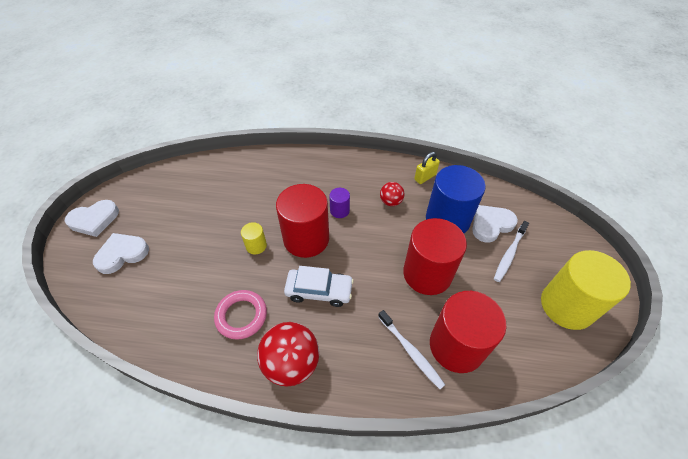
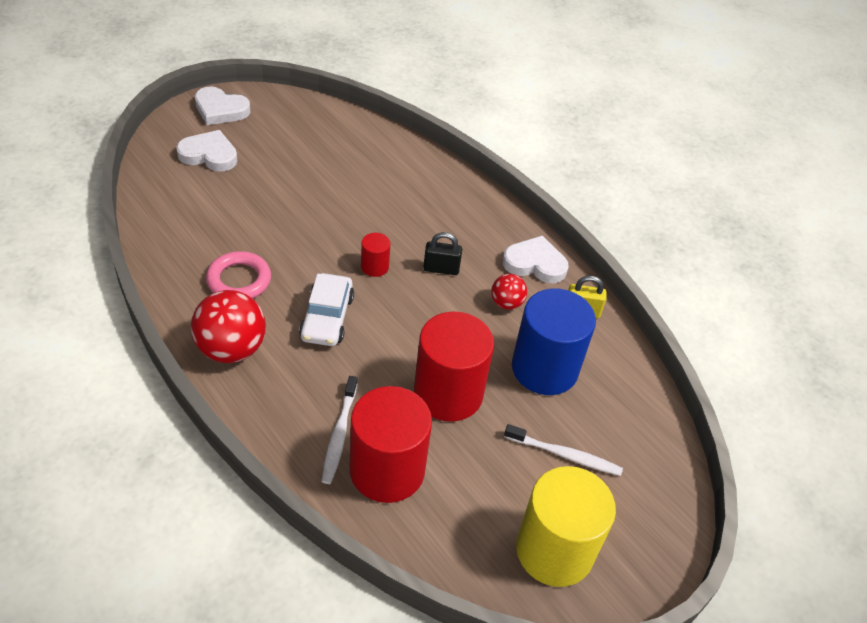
camera: 40 degrees right, 5 degrees down
(256, 246) = (322, 236): yellow cylinder -> none
(306, 238) = (374, 267): red cylinder -> red cylinder, size x0.45
(319, 291) = (327, 318): white car -> white car turned 45 degrees clockwise
(339, 210) = (441, 269): purple cylinder -> black padlock
(491, 225) = (588, 414): white heart -> white heart (535, 263)
(509, 254) = (565, 455): white toothbrush -> white toothbrush turned 150 degrees counterclockwise

